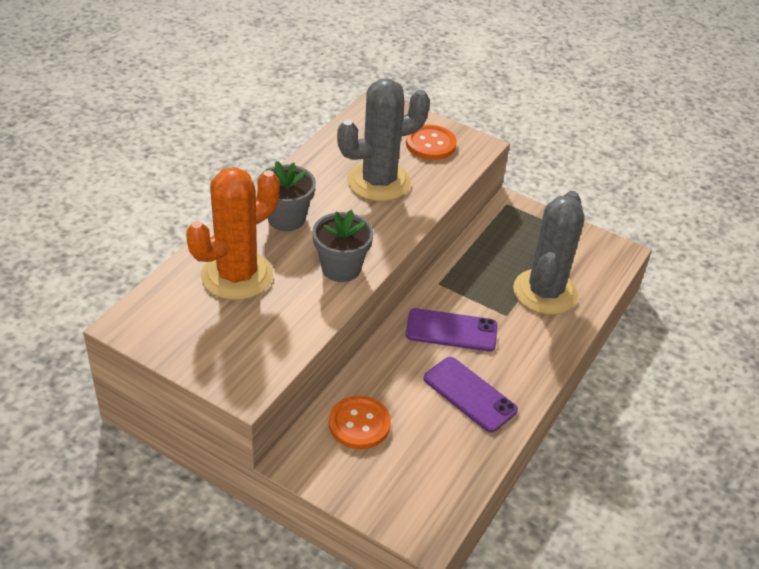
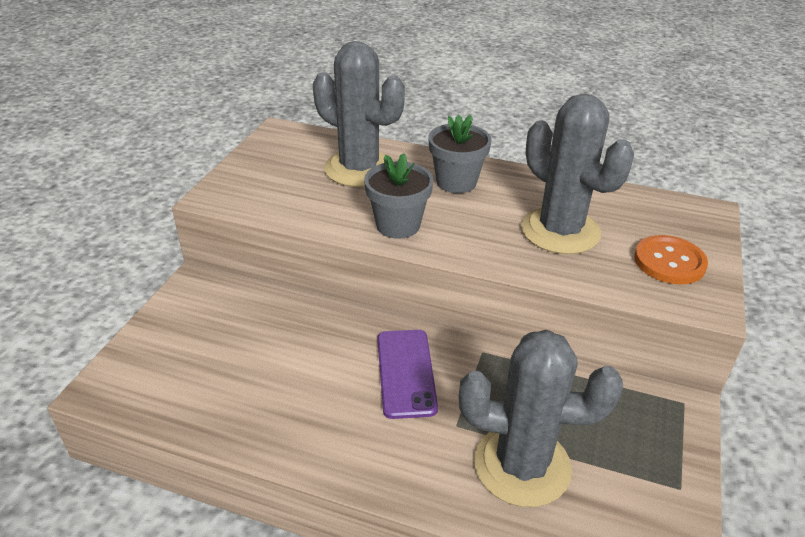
camera: 80 degrees right, 5 degrees down
(237, 276) = (359, 169): orange cactus -> grey cactus
(359, 424) = (245, 318): orange button -> none
(469, 394) = (305, 402): purple phone -> none

